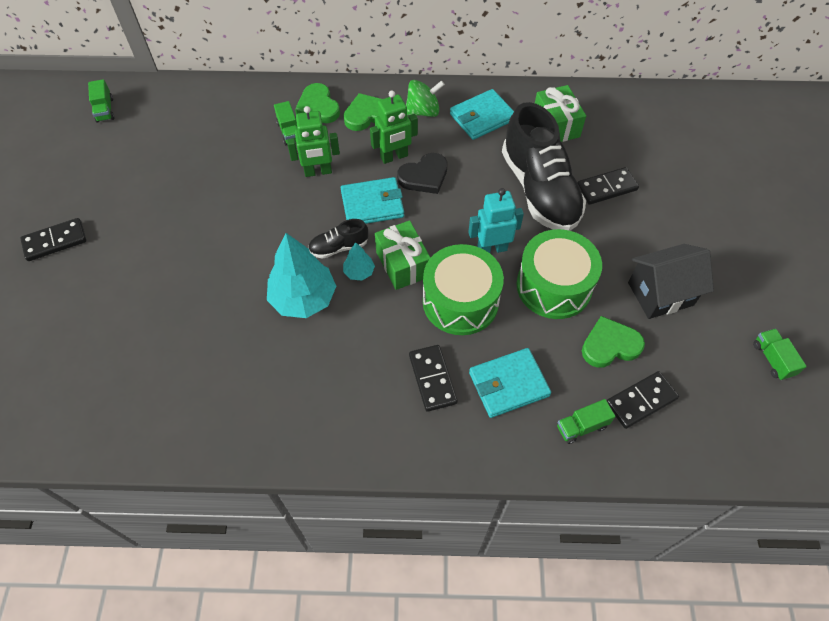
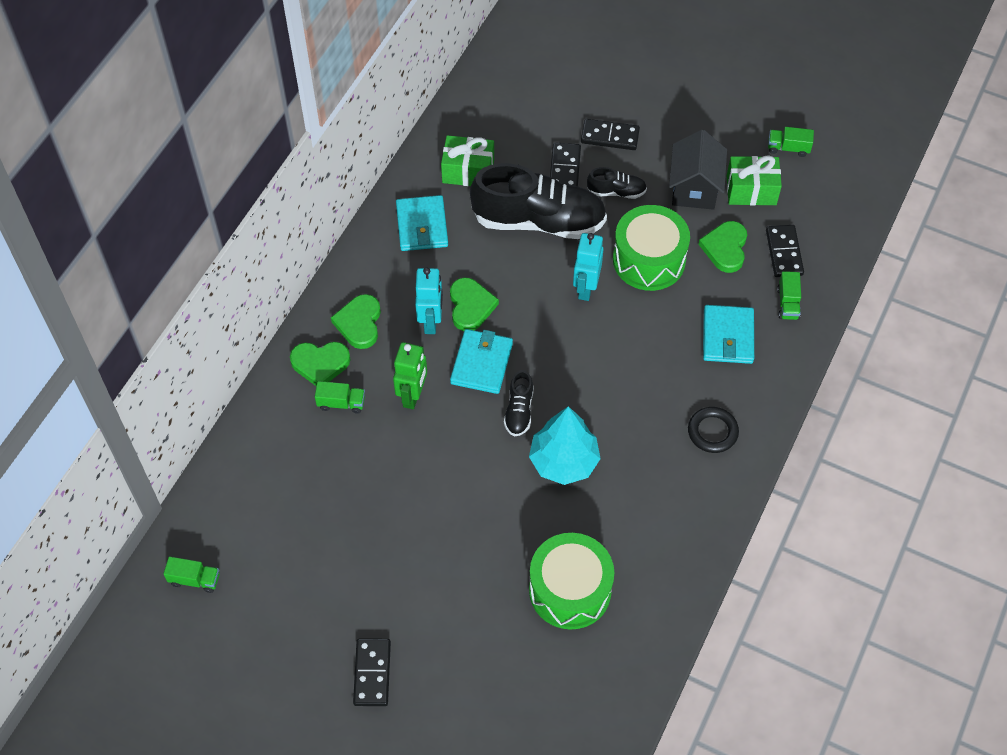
camera: 65 degrees left, 0 degrees up
(359, 272) = (557, 404): turquoise tree -> none
(392, 409) = (712, 432): none -> black ring
(394, 157) = (431, 321): green robot -> turquoise robot
(403, 264) = (566, 365): green gift -> green gift (751, 190)
(423, 111) = (384, 272): green spinning top -> none
(424, 176) = (470, 306): black heart -> green heart
(432, 379) = (697, 390): black domino -> black domino (610, 136)
(460, 301) = (629, 337): green drum -> green drum (570, 590)
(611, 234) = (616, 192): none -> black shoe

